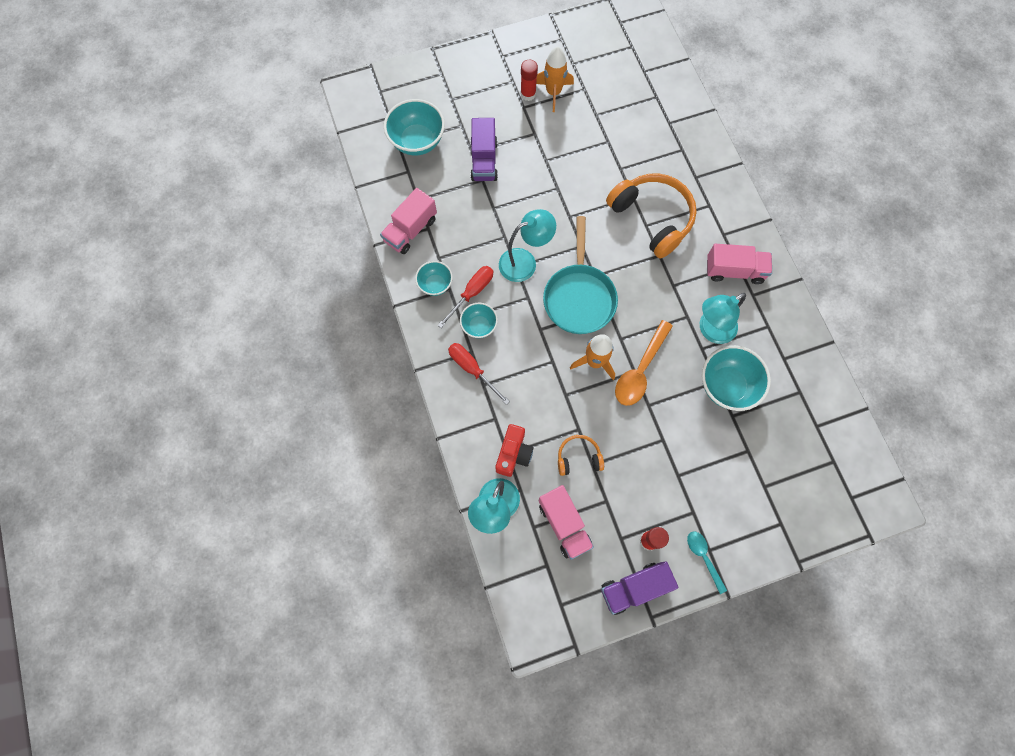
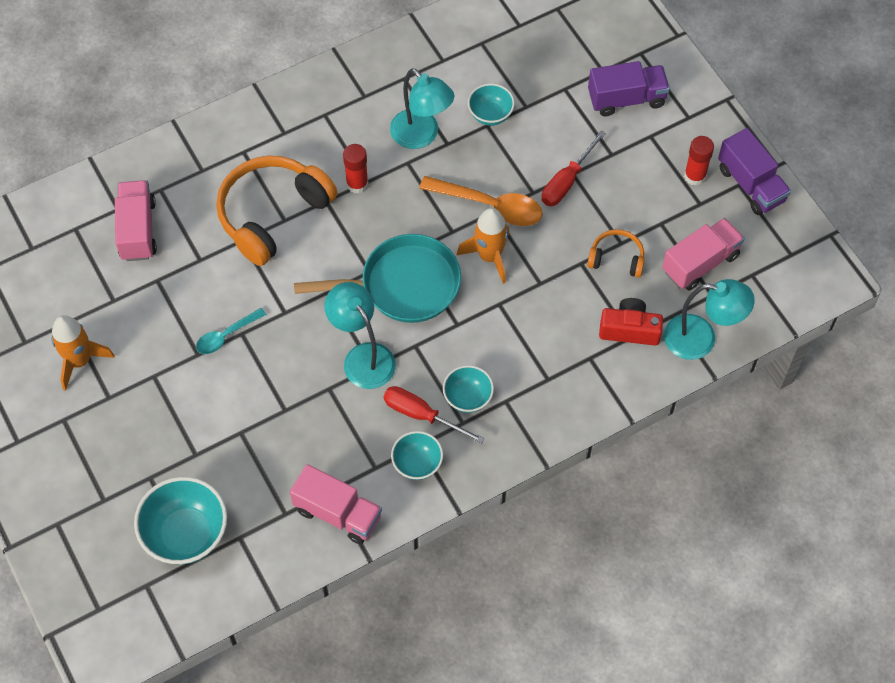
camera: 100 degrees left, 10 degrees down
(472, 369) = (530, 395): red screwdriver -> red screwdriver (566, 181)
(484, 160) = (208, 435): purple truck -> purple truck (626, 99)
(528, 94) = (85, 394): red glue stick -> red glue stick (357, 184)
(578, 457) = (616, 258): orange headphones -> orange headphones turned 120 degrees clockwise
(703, 558) = (698, 122): turquoise spoon -> turquoise spoon (226, 335)
(726, 386) = (490, 115): turquoise bowl -> turquoise bowl, size x0.58
(734, 271) = (335, 118): pink truck -> pink truck (138, 230)

